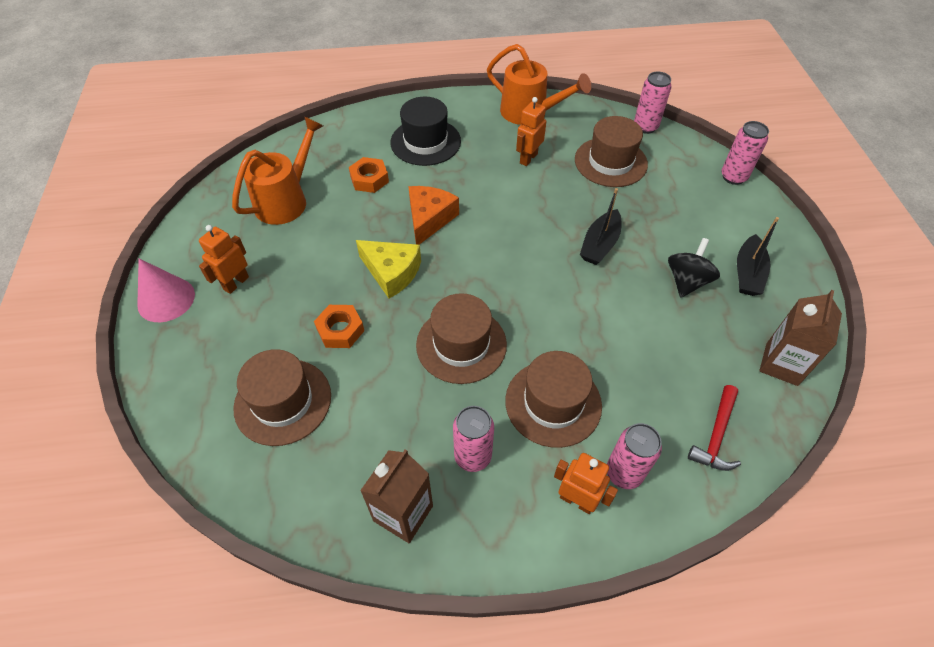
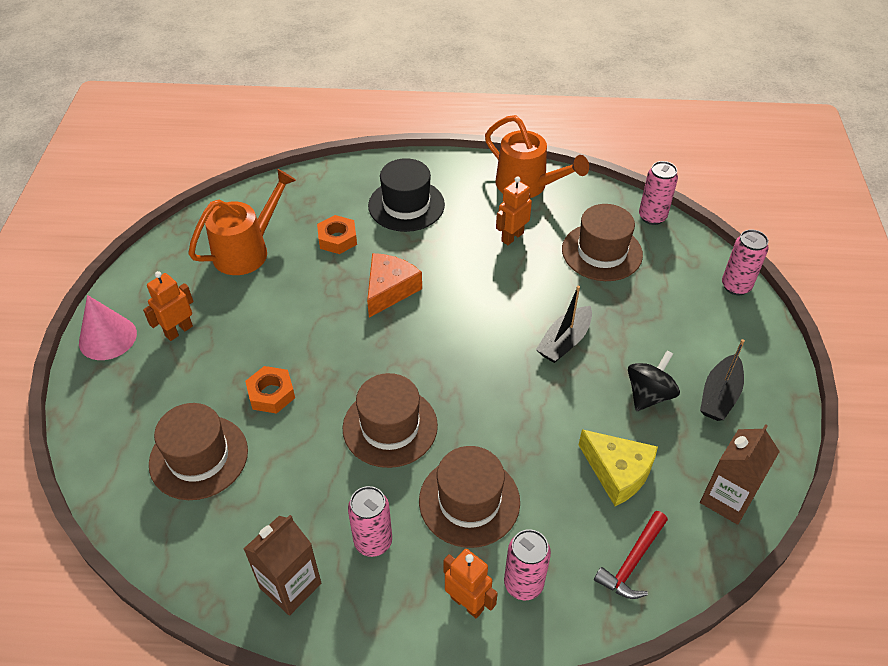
camera: 10 degrees right, 5 degrees down
(392, 272) = (337, 341): yellow cheese -> yellow cheese (617, 472)

